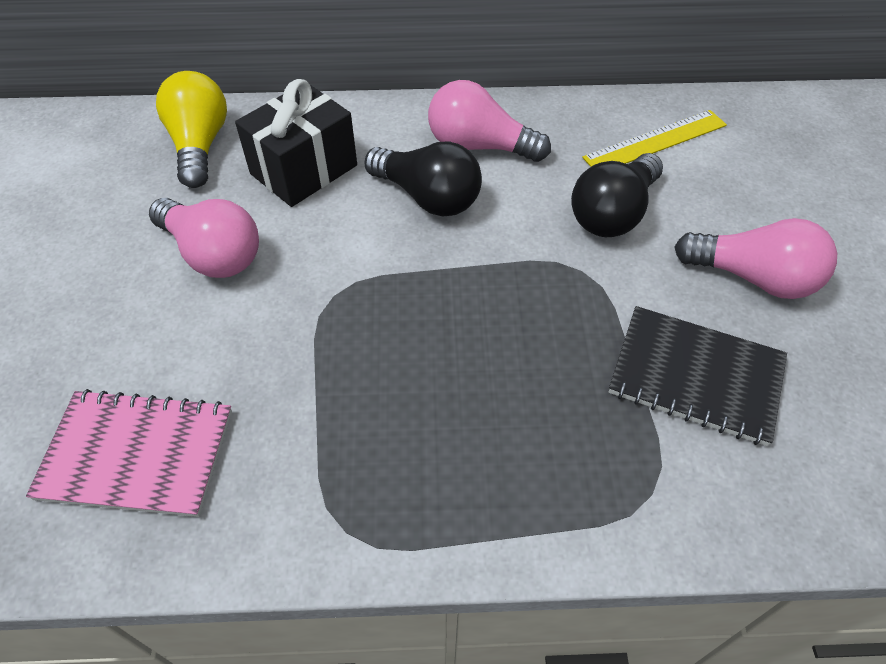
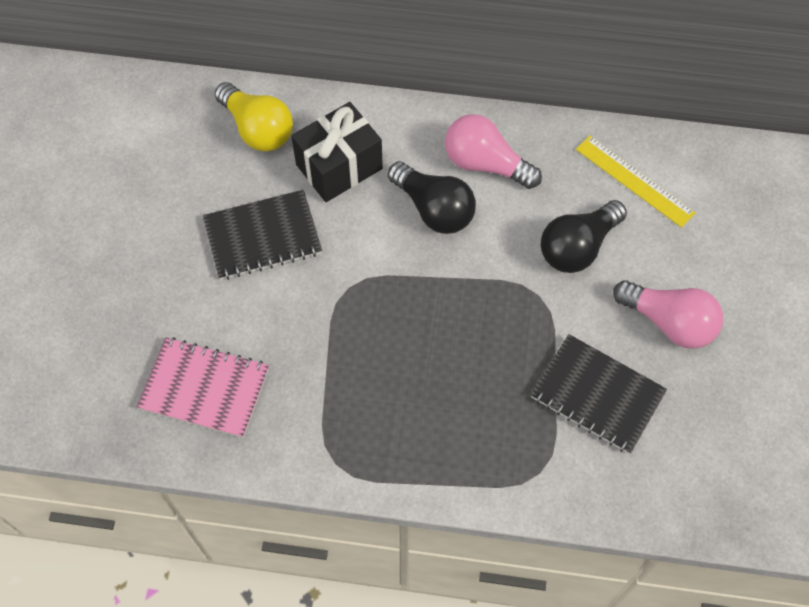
camera: 10 degrees right, 10 degrees up
(200, 145) = (258, 129): yellow light bulb -> yellow light bulb turned 135 degrees clockwise
(213, 254) = (263, 237): pink light bulb -> black notebook
(655, 141) = (634, 181): yellow ruler -> yellow ruler turned 60 degrees clockwise

